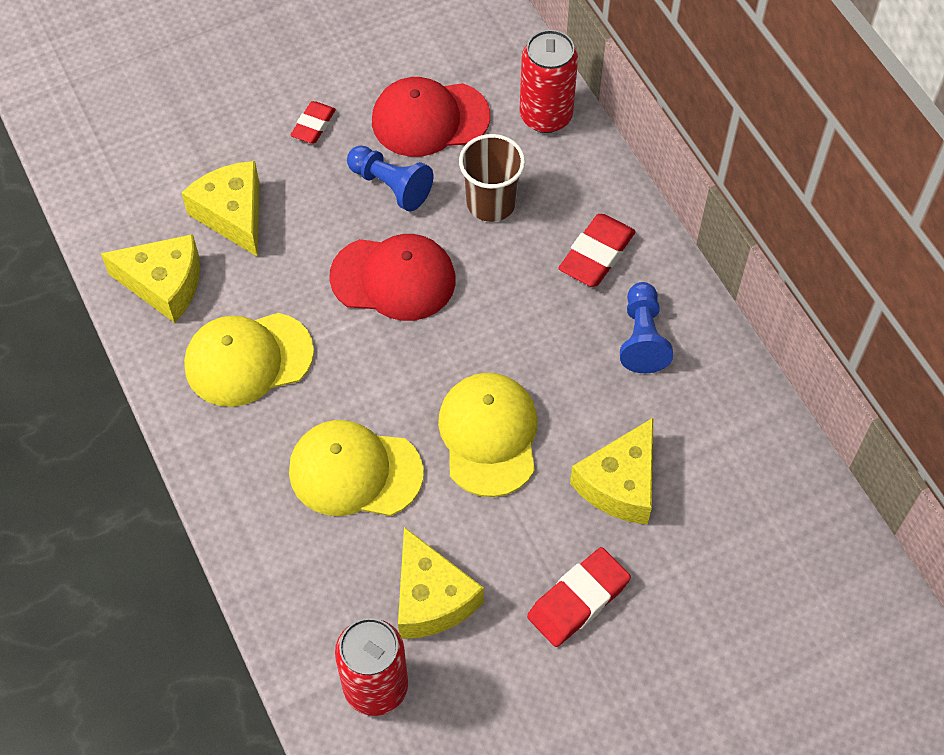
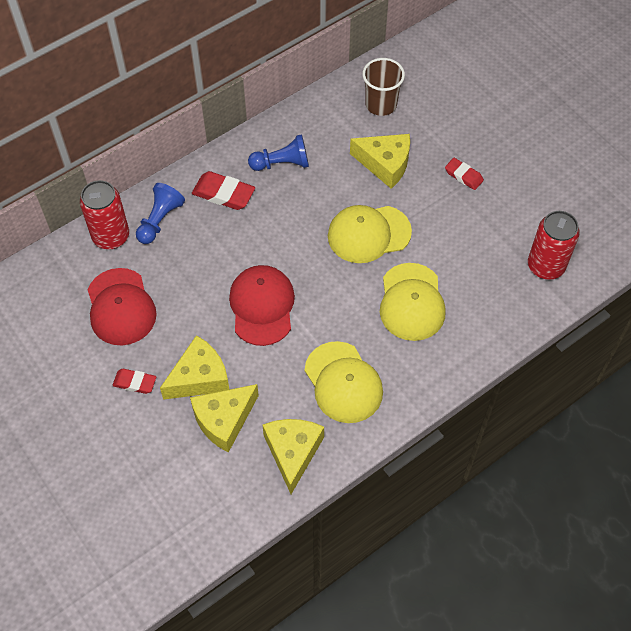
camera: 100 degrees left, 0 degrees up
(390, 186) = (184, 321): blue pawn -> blue pawn (160, 220)
(431, 598) = (483, 247): yellow cheese -> yellow cheese (200, 377)
(491, 203) = (190, 258): brown cup -> brown cup (381, 104)
(578, 600) = (463, 176): red eraser -> red eraser, size x0.63

